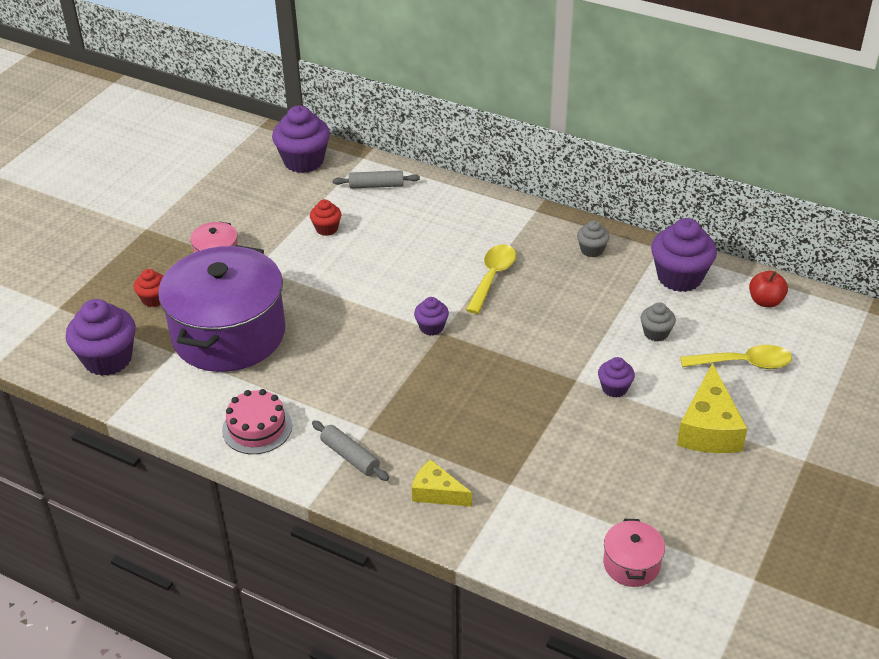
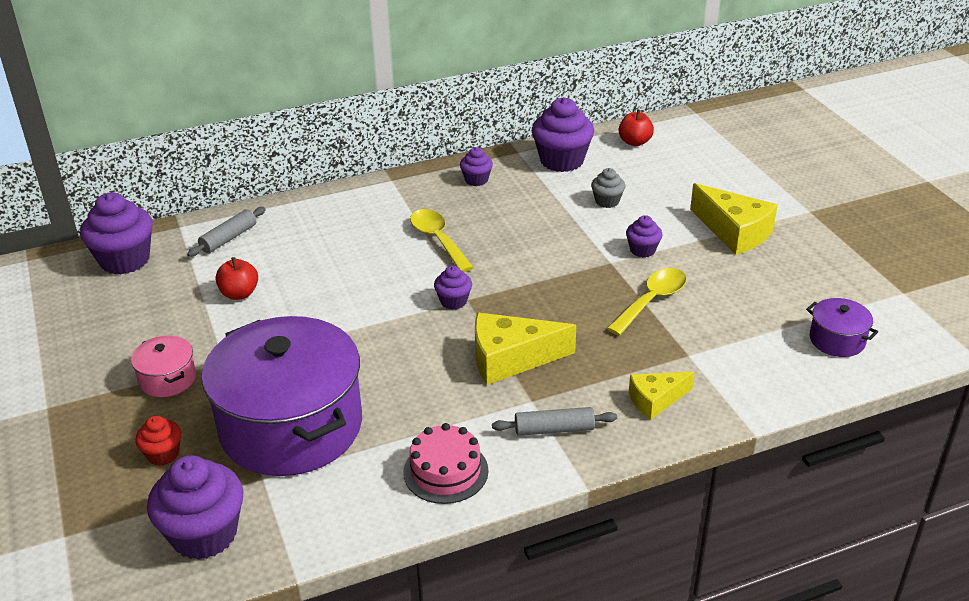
camera: 50 degrees left, 5 degrees down
(326, 229) = (239, 294): red cupcake -> red apple
(400, 392) = (511, 359): none -> yellow cheese
(592, 250) = (476, 180): grey cupcake -> purple cupcake
(631, 564) = (837, 340): pink pot -> purple pot
(743, 363) = (685, 183): yellow spoon -> yellow spoon (651, 301)

